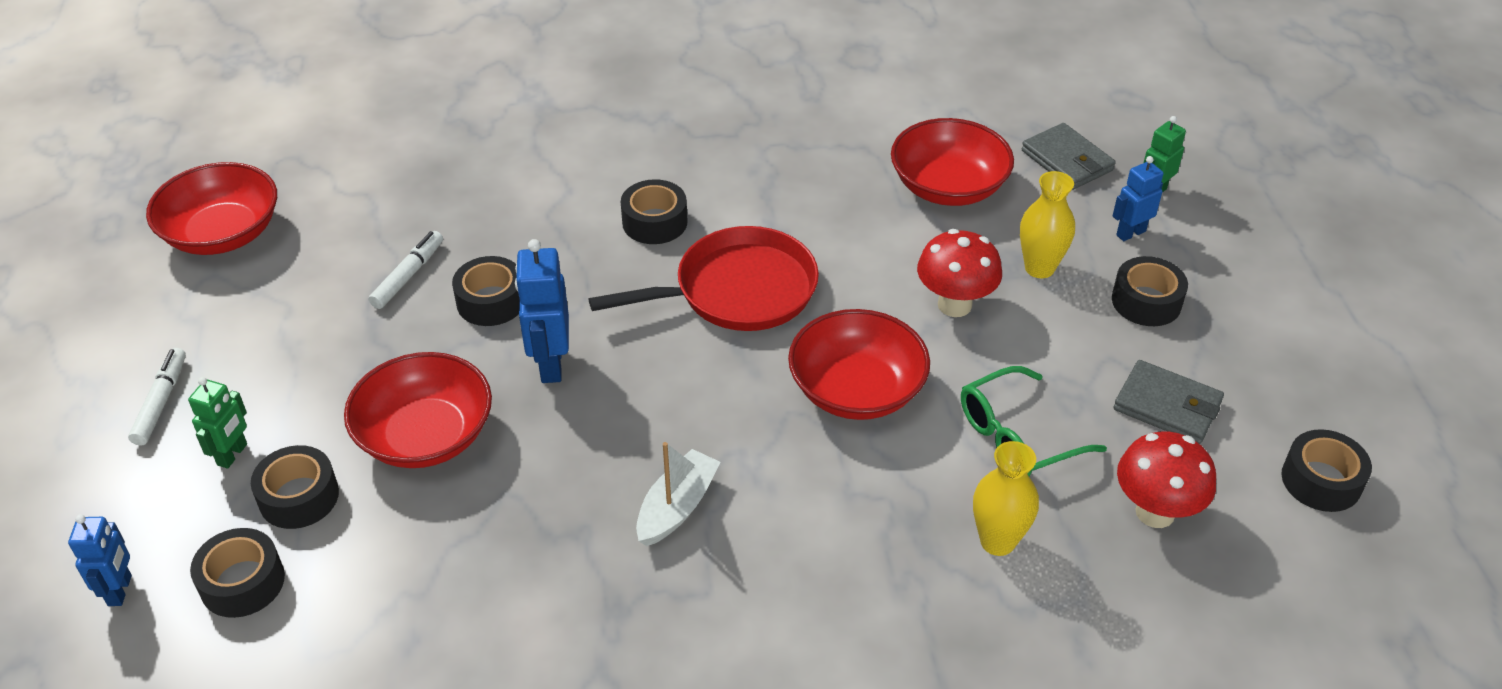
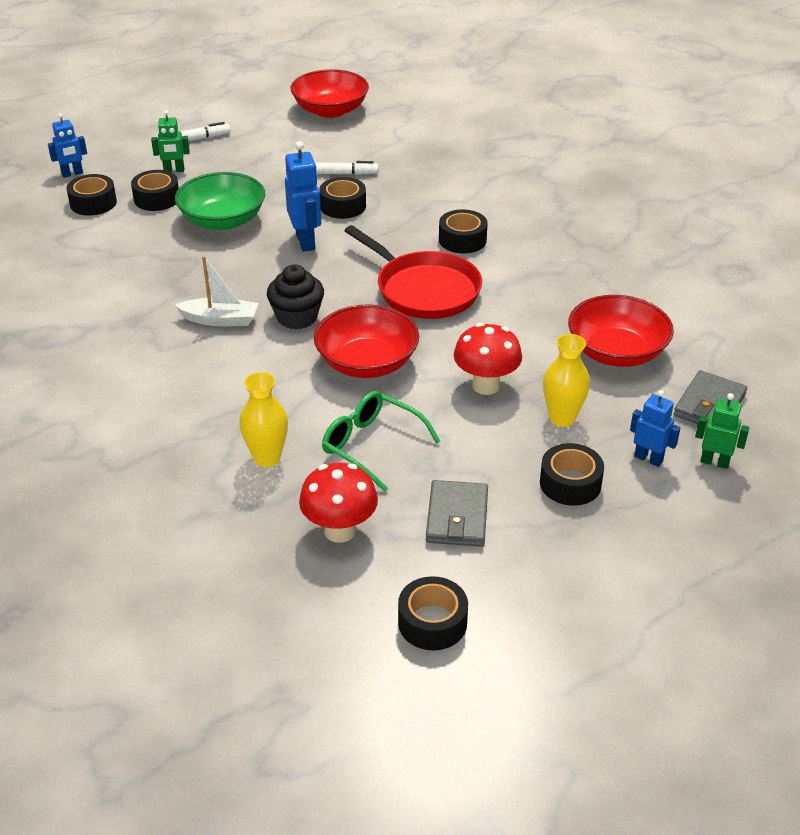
camera: 65 degrees right, 5 degrees down
(425, 436) = (223, 220): red bowl -> green bowl
(550, 364) = (306, 242): blue robot -> blue robot turned 105 degrees clockwise
(721, 426) = (297, 317): none -> black cupcake

